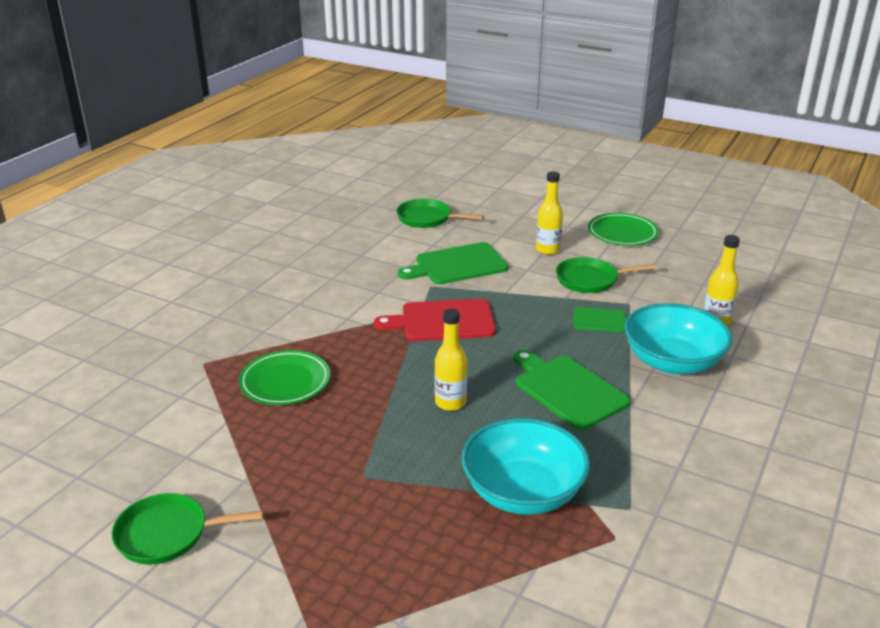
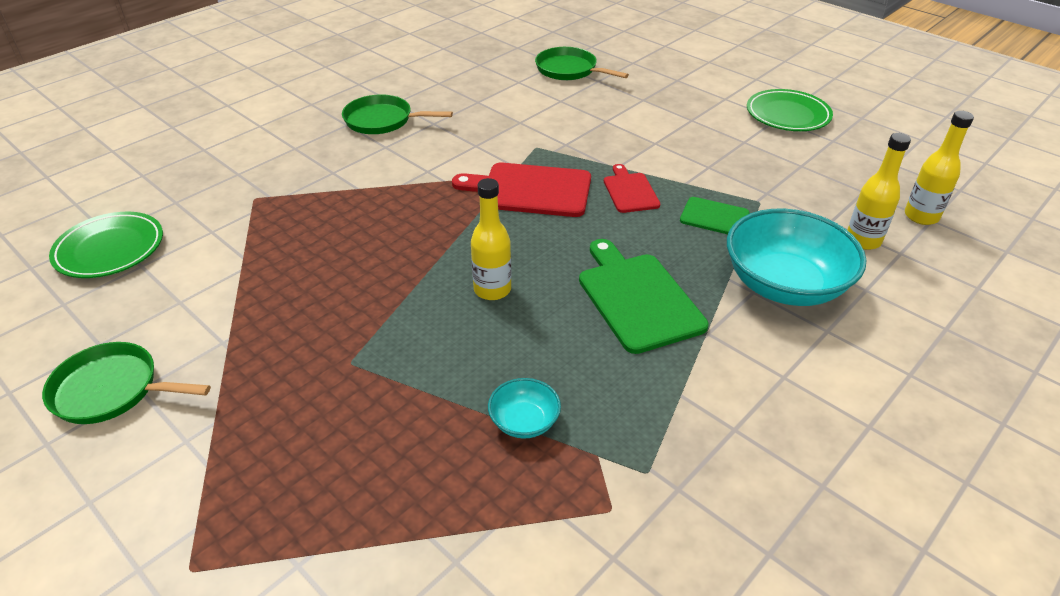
camera: 15 degrees right, 10 degrees up
(285, 382) = (325, 233): green plate -> green plate (110, 249)
(457, 265) = (577, 127): green cutting board -> none
(523, 492) = (524, 421): turquoise bowl -> turquoise bowl, size x0.46
(524, 310) = (630, 191): none -> red cutting board
(547, 250) = (689, 123): yellow bottle -> yellow bottle (921, 216)
(590, 280) = (724, 166): green pan -> green pan (382, 120)

